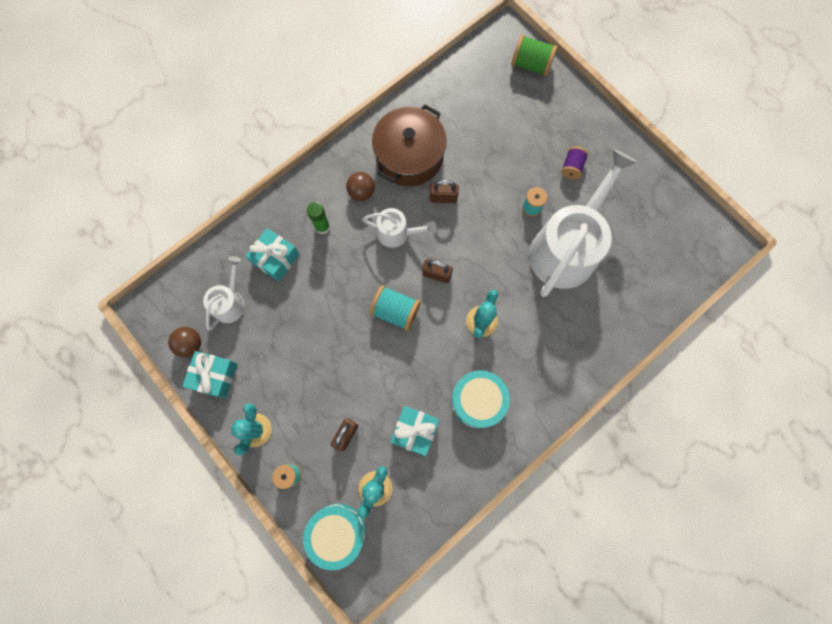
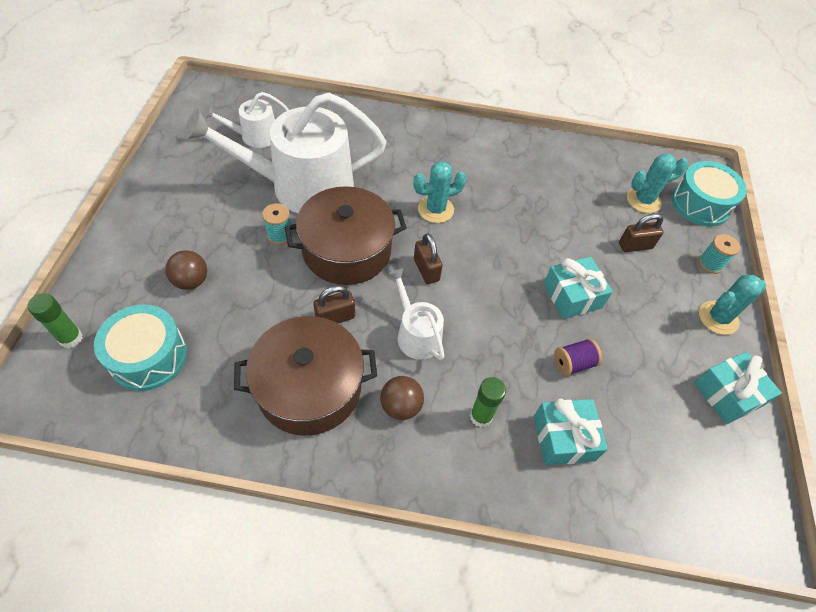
camera: 135 degrees left, 20 degrees down
(190, 344) = (734, 448): brown ball -> brown ball (191, 281)
(230, 302) = (655, 446): white watering can -> white watering can (254, 136)
(395, 311) = (496, 280): turquoise spool -> none
(415, 431) = (574, 201): turquoise gift -> turquoise gift (572, 296)
(443, 198) = (335, 317): brown padlock -> brown padlock turned 75 degrees counterclockwise
(478, 400) = (504, 175): turquoise drum -> turquoise drum (148, 356)
(489, 238) = (347, 250): none -> brown pot
(531, 65) = (71, 338): green spool -> green glue stick
(572, 167) = (202, 226): purple spool -> purple spool (573, 363)

